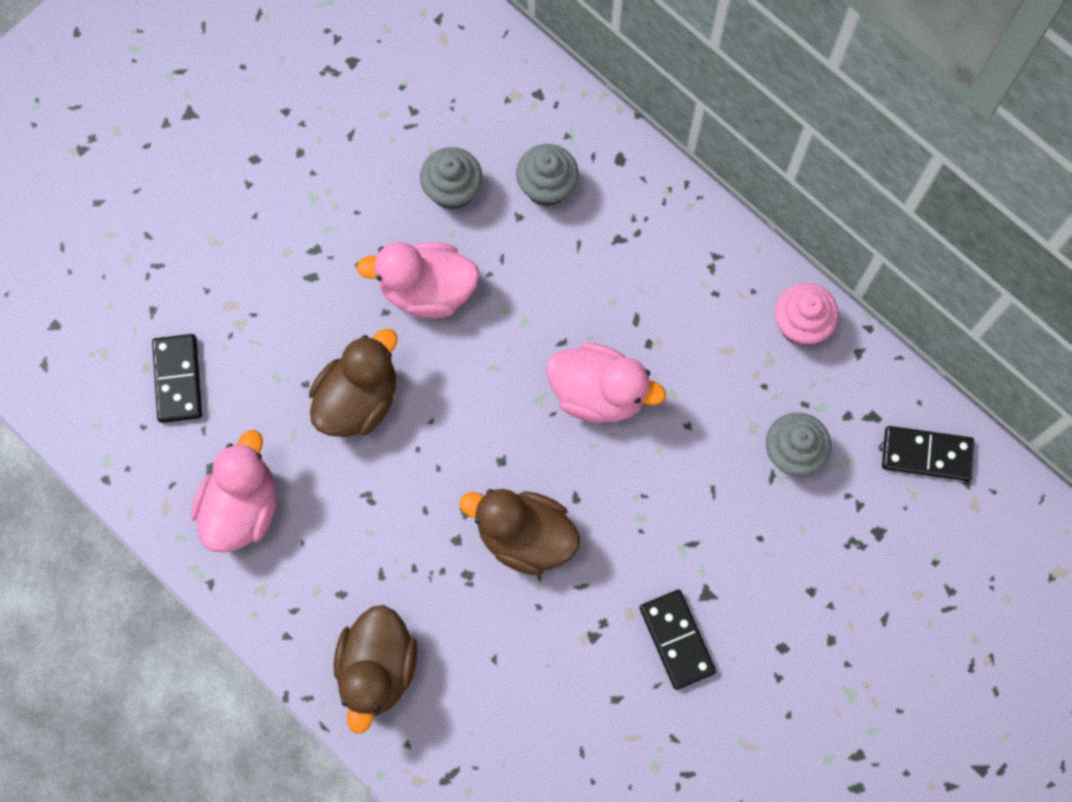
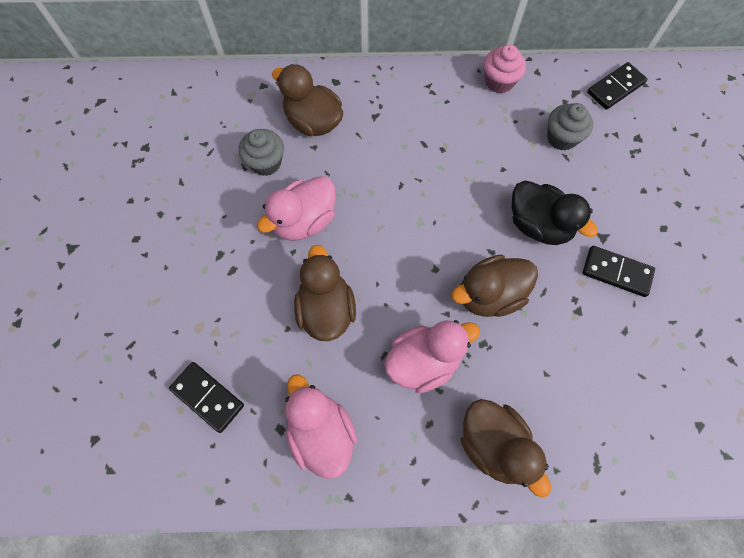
camera: 45 degrees left, 5 degrees down
(547, 187) = (313, 122): grey cupcake -> brown duck
(598, 393) = (445, 192): pink duck -> pink duck (424, 361)
(655, 518) = (538, 225): none -> black duck

